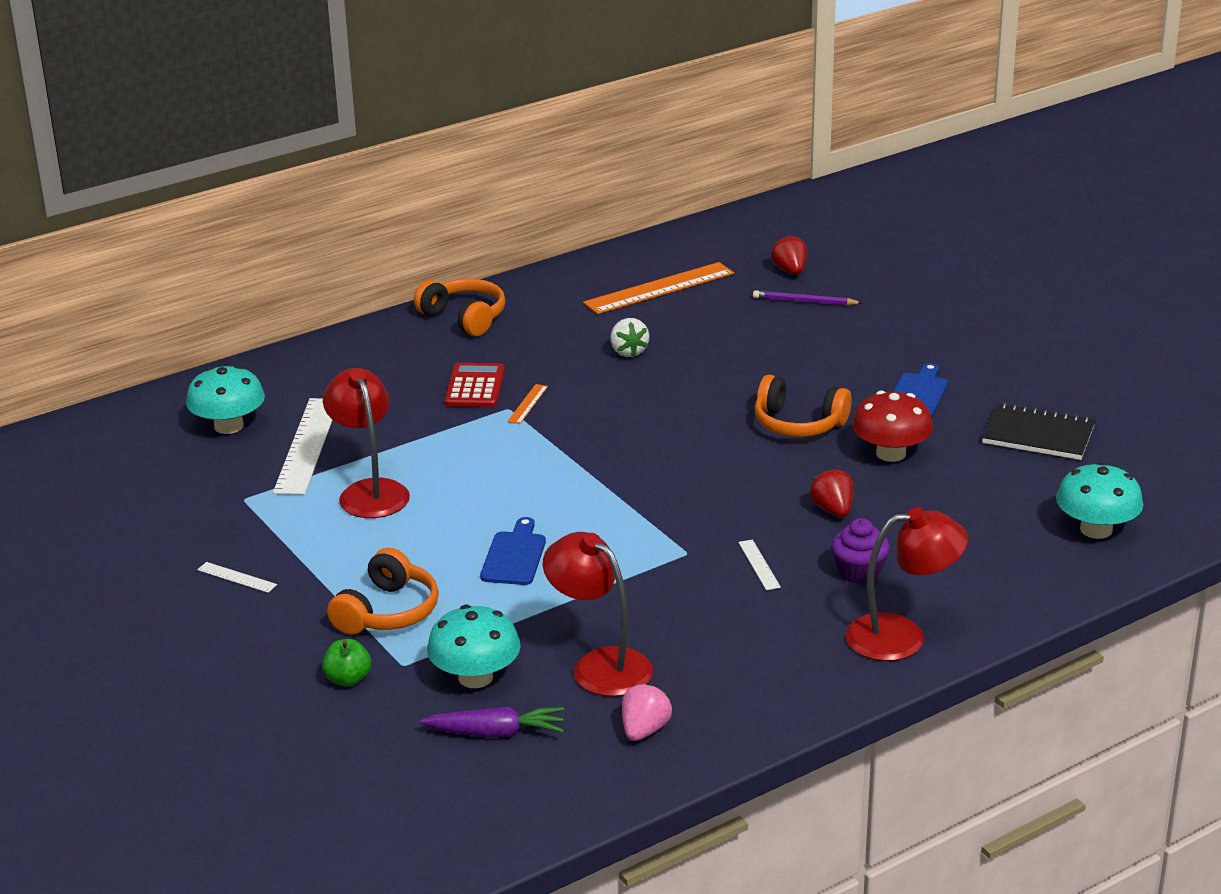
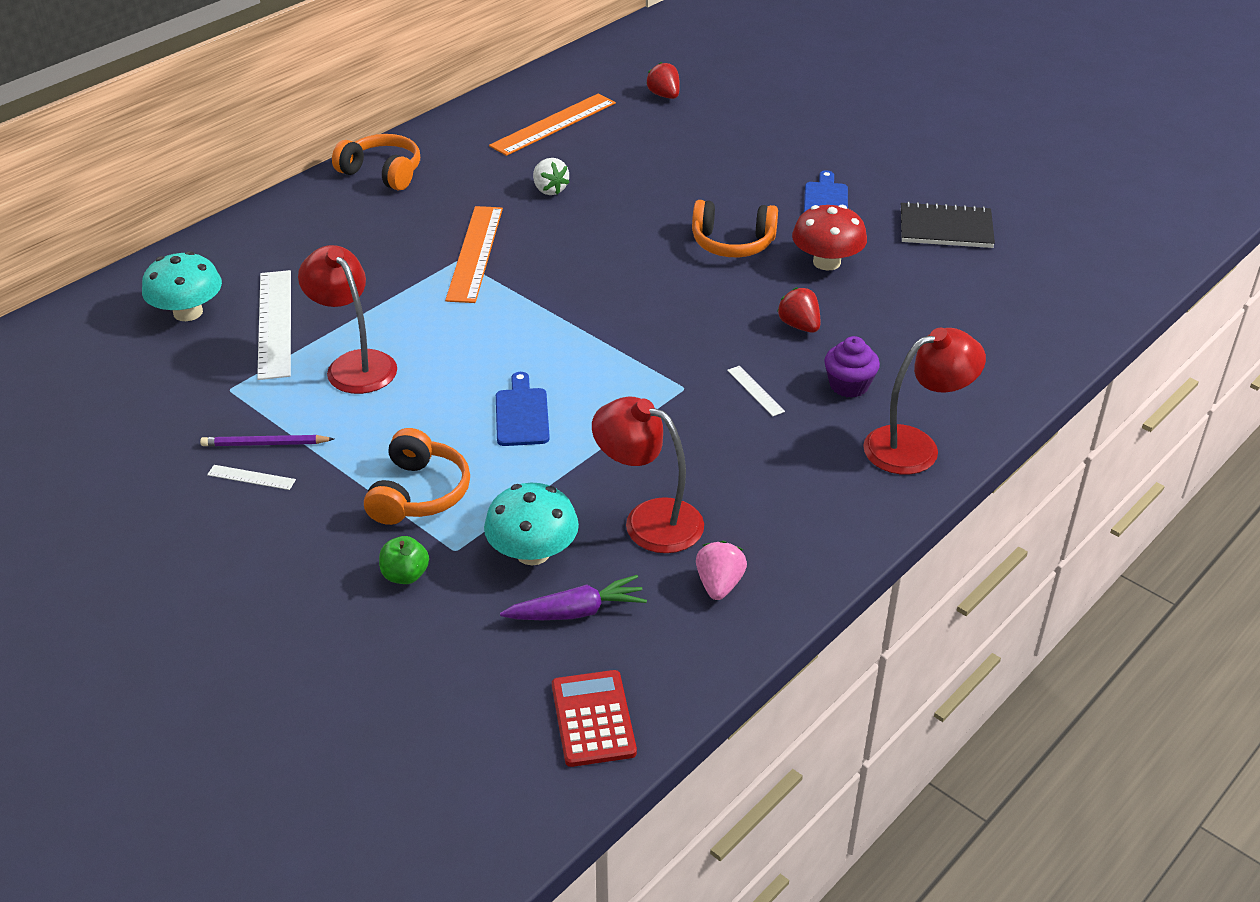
camera: 15 degrees left, 10 degrees up
(475, 386) = (418, 241): red calculator -> red calculator (593, 719)
(528, 404) = (475, 253): orange ruler -> orange ruler, size x2.26
(804, 302) = (689, 123): purple pencil -> purple pencil (265, 444)
(1096, 529) = (1035, 314): turquoise mushroom -> none

